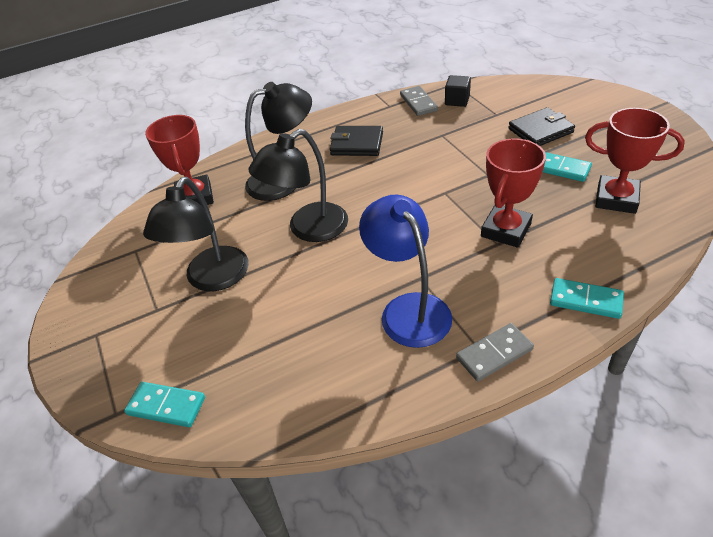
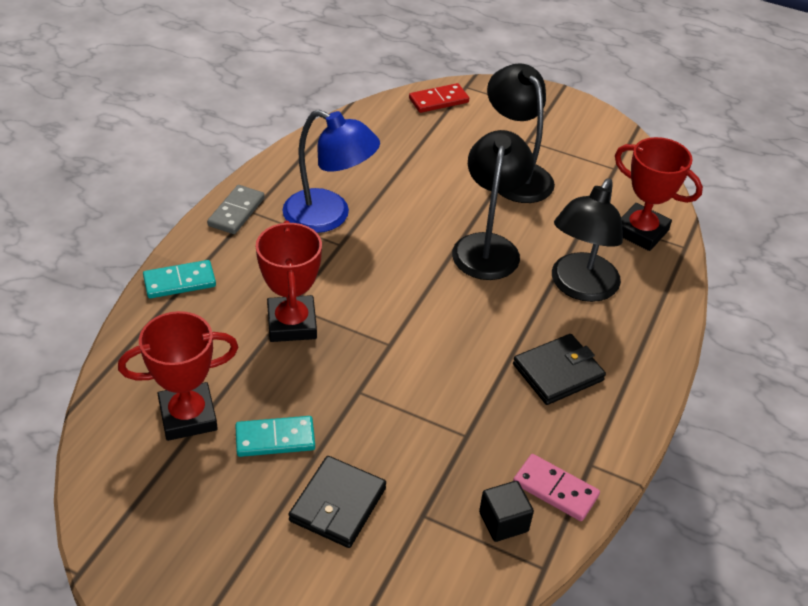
camera: 135 degrees right, 0 degrees up
(166, 406) = (438, 101): turquoise domino -> red domino
(418, 103) = (555, 490): grey domino -> pink domino

